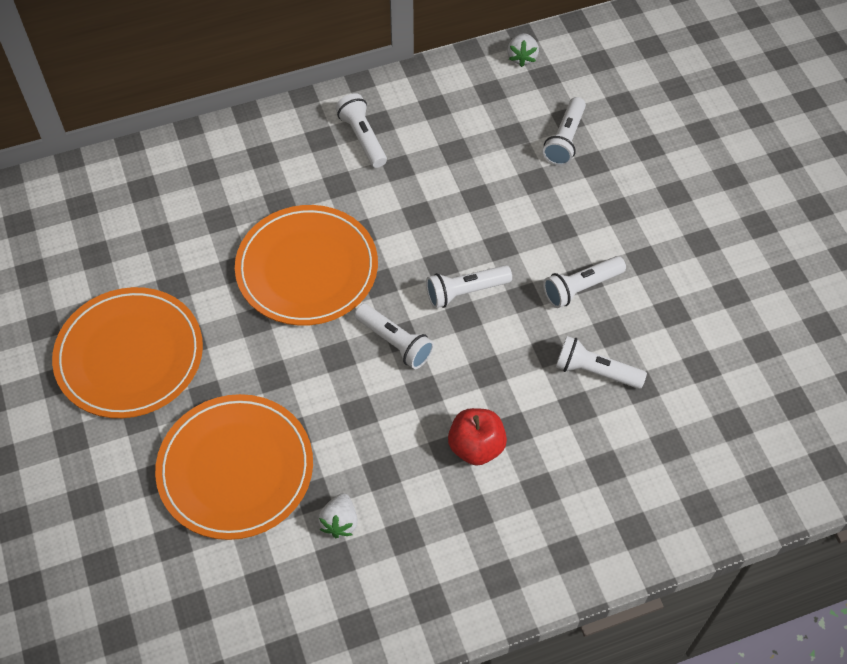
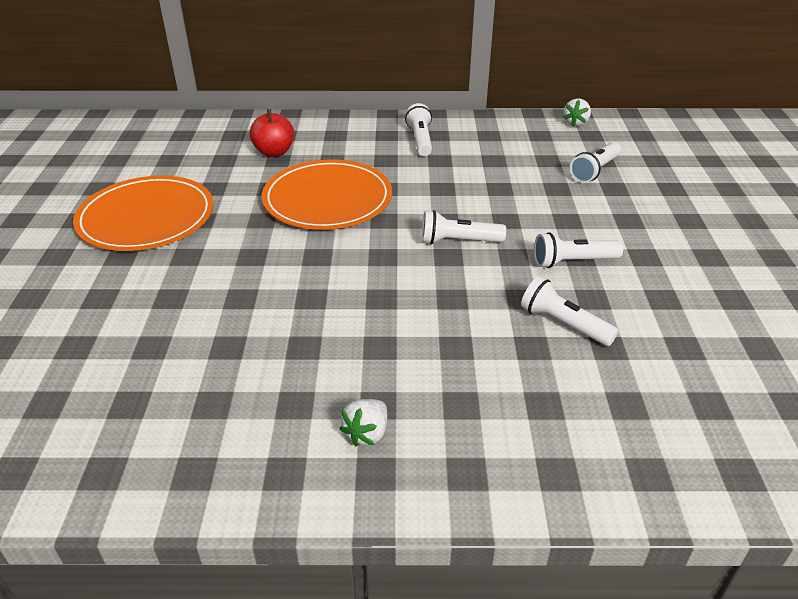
camera: 20 degrees right, 20 degrees down
(235, 469) = (172, 309): orange plate -> none
(340, 522) = (238, 374): white strawberry -> white strawberry (367, 433)
(394, 342) = (374, 259): white flashlight -> none
(476, 446) = (410, 351): red apple -> red apple (274, 152)

